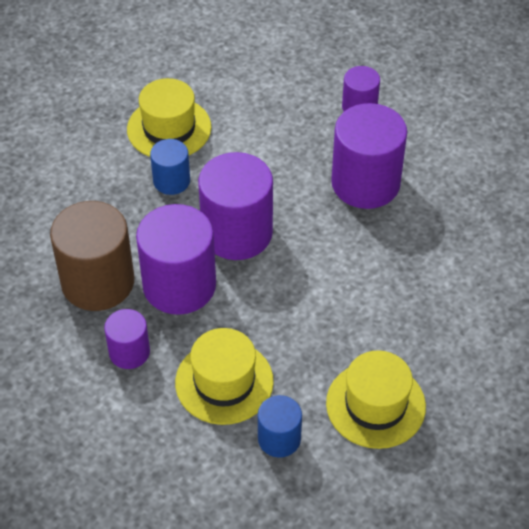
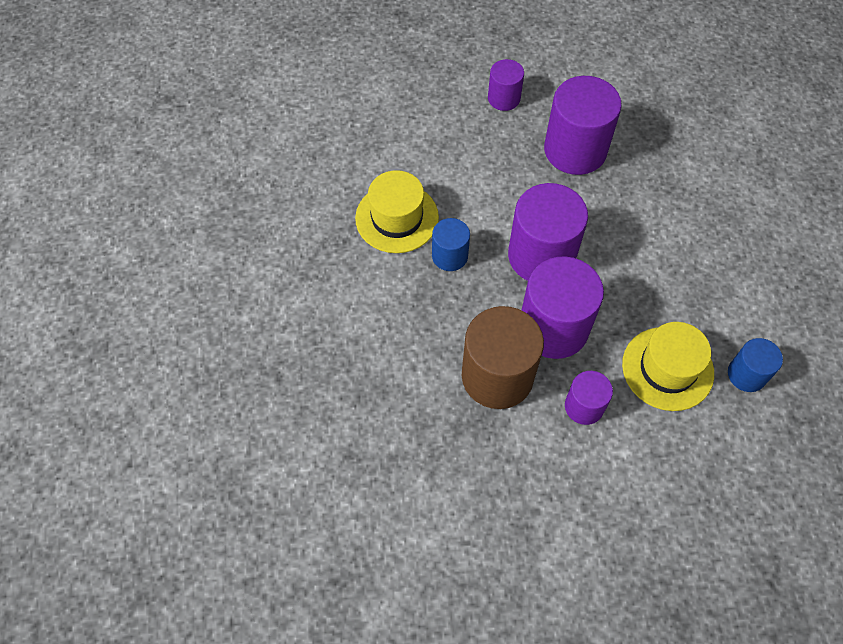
camera: 45 degrees left, 10 degrees up
(375, 405) = (768, 297): yellow hat -> none

